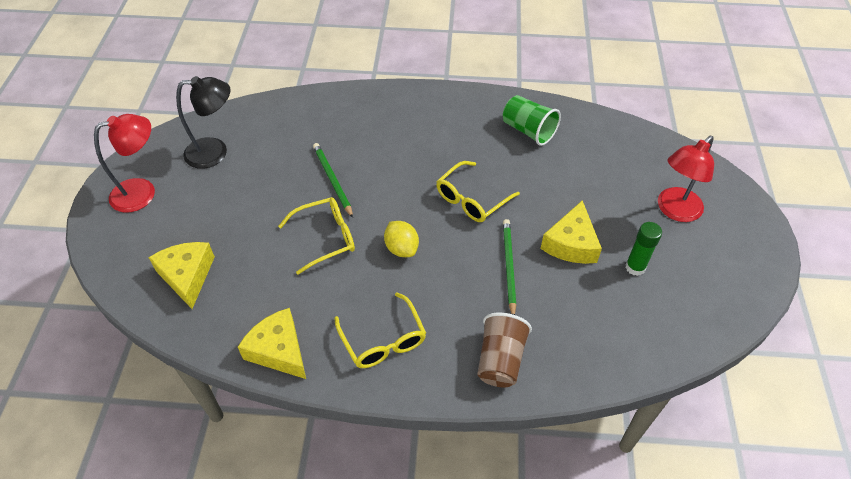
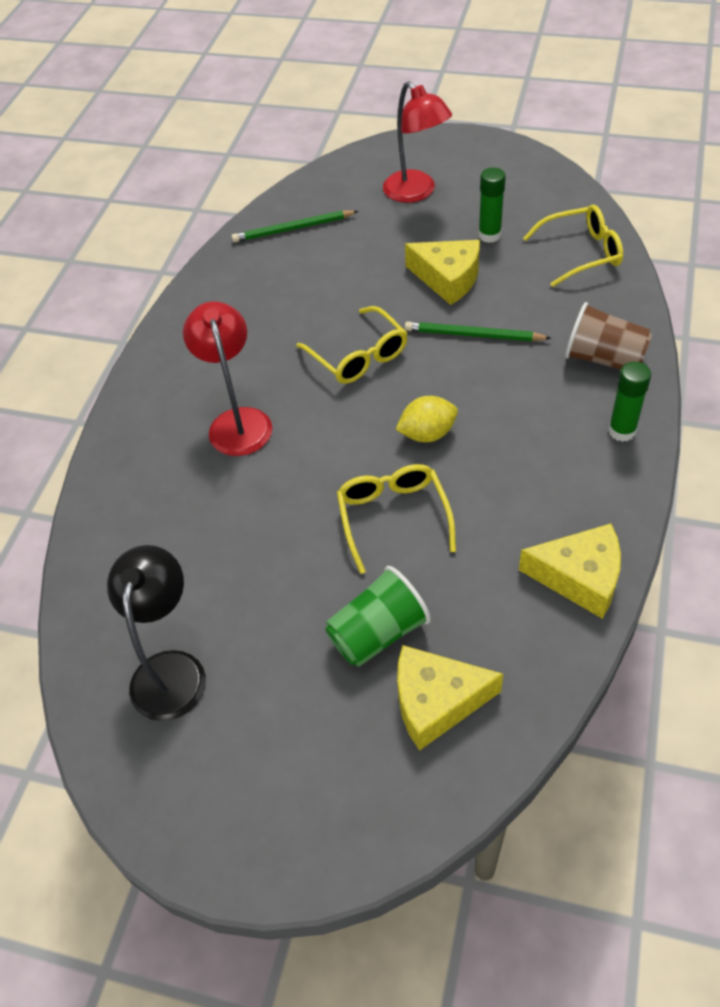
camera: 75 degrees left, 0 degrees up
(142, 192) = (234, 787): red lamp -> red lamp (237, 421)
(279, 350) = (580, 577): yellow cheese -> yellow cheese turned 135 degrees counterclockwise
(332, 180) = (283, 505): green pencil -> green pencil (293, 229)
(383, 340) = (571, 463): yellow glasses -> yellow glasses (581, 253)
(420, 375) = (622, 431): none -> green glue stick
(528, 131) = (253, 288): green cup -> green cup (377, 633)

